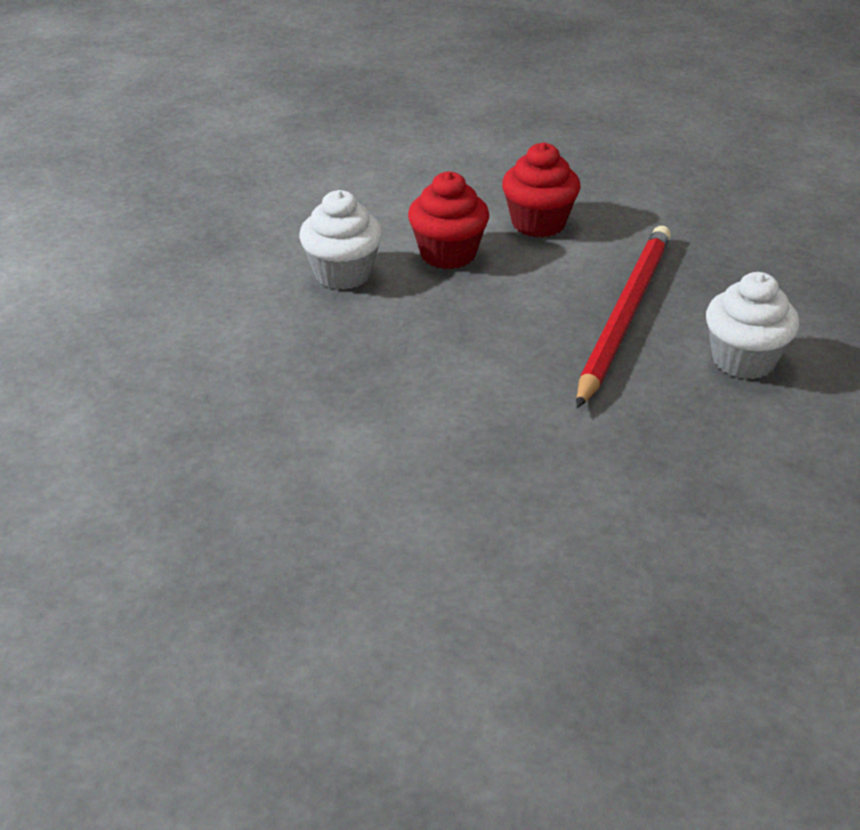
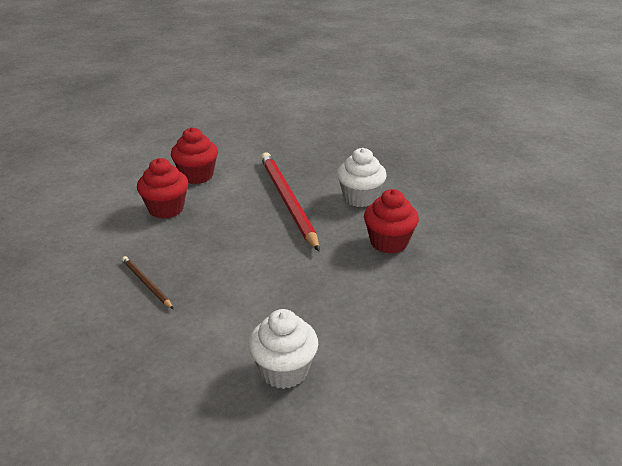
camera: 40 degrees left, 5 degrees down
(322, 342) = (146, 283): none -> brown pencil
(343, 274) = (117, 243): white cupcake -> white cupcake (284, 371)
(706, 448) = (389, 242): none -> red cupcake

